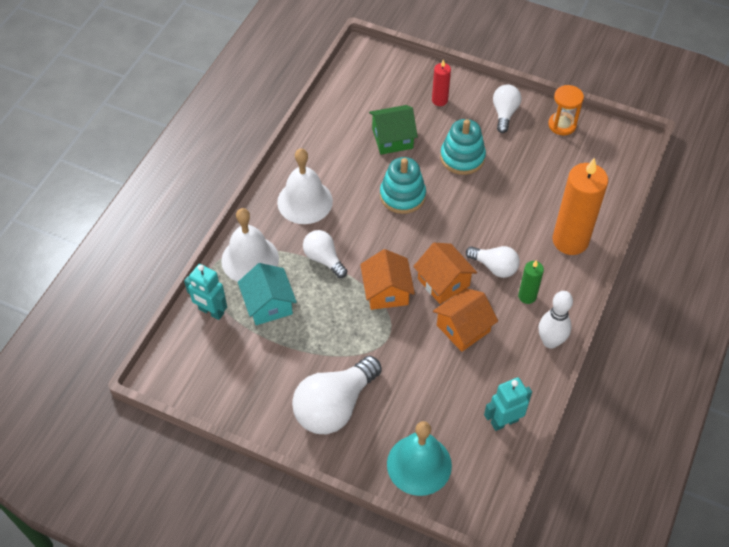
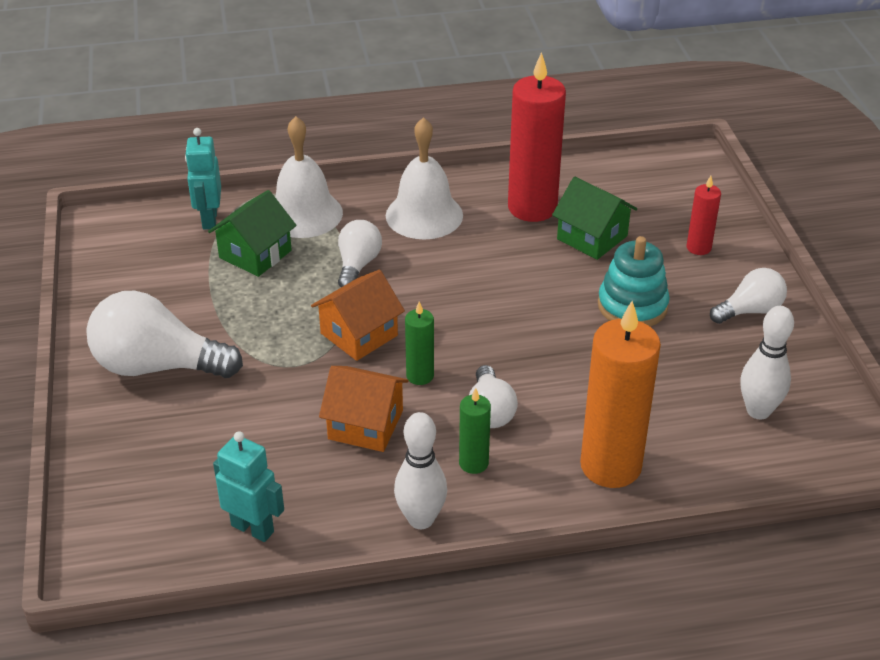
camera: 55 degrees right, 15 degrees down
(268, 304) = (255, 254): turquoise house -> green house
(343, 148) = (532, 208): none -> red candle
(402, 195) = (515, 283): turquoise stacking toy -> none
(419, 464) = (127, 475): turquoise bell -> none
(443, 282) = (420, 376): orange house -> green candle
(562, 125) = (799, 371): orange hourglass -> none
(576, 159) = (758, 411): none -> white bowling pin

